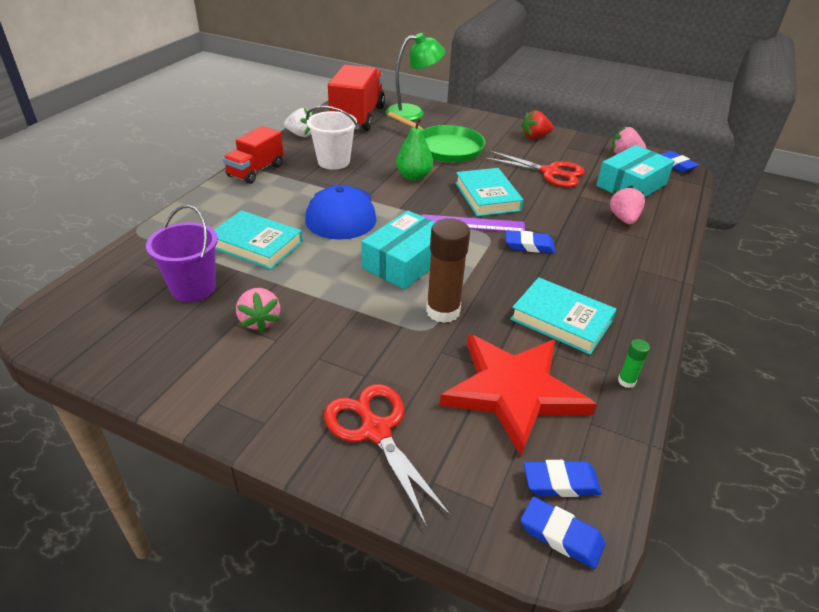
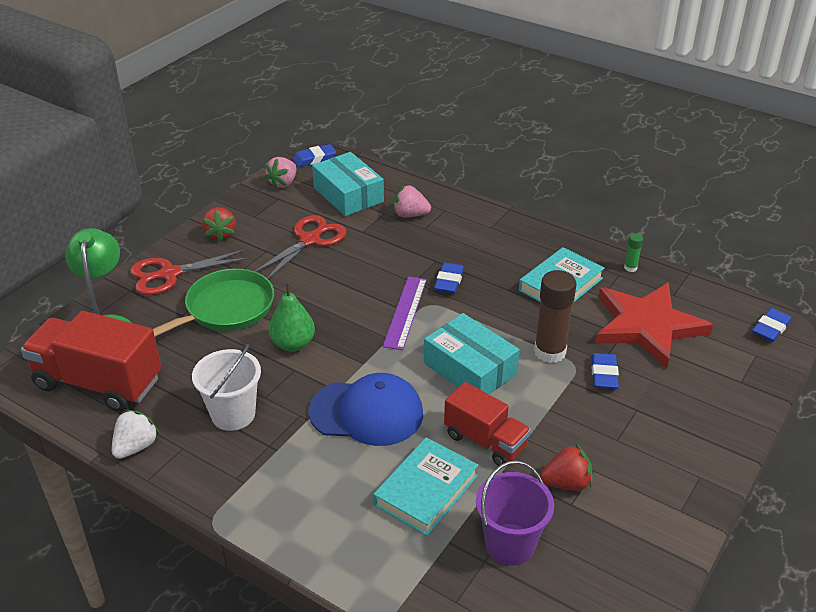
camera: 80 degrees left, 0 degrees up
(256, 171) = (238, 497): red truck -> red truck (485, 441)
(260, 321) = (566, 483): pink strawberry -> red strawberry
(376, 431) = (698, 407): red scissors -> red scissors (170, 274)
(487, 196) = (352, 293): turquoise book -> none
(561, 482) = (729, 320): blue eraser -> blue eraser (604, 374)

